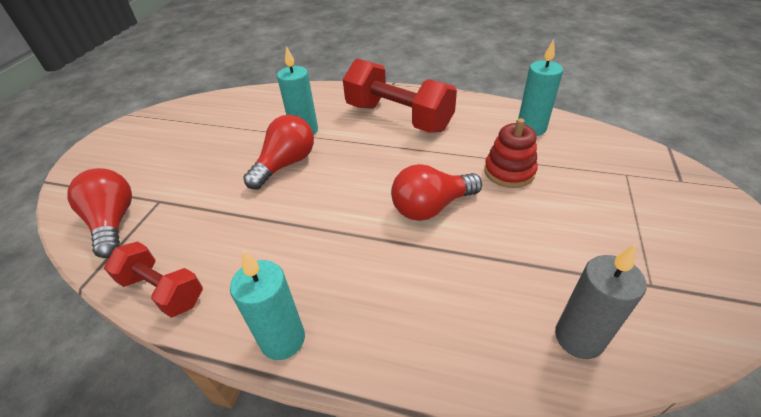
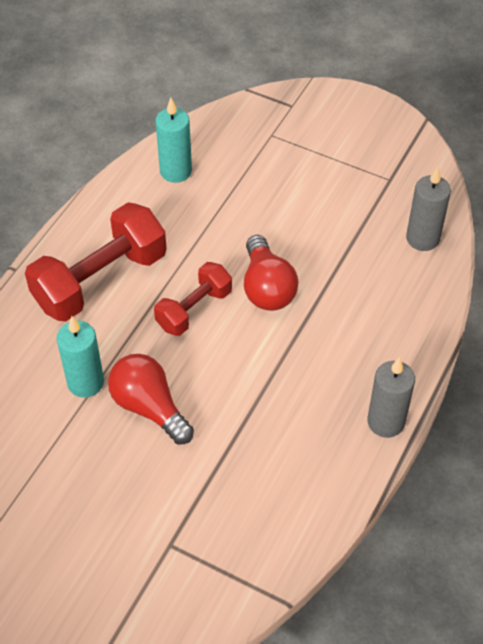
camera: 80 degrees left, 10 degrees up
(114, 222) = (194, 589): red light bulb -> none
(163, 290) = (311, 521): red dumbbell -> red dumbbell (194, 309)
(283, 339) = (386, 422): turquoise candle -> grey candle
(509, 171) = (238, 213): red stacking toy -> none

